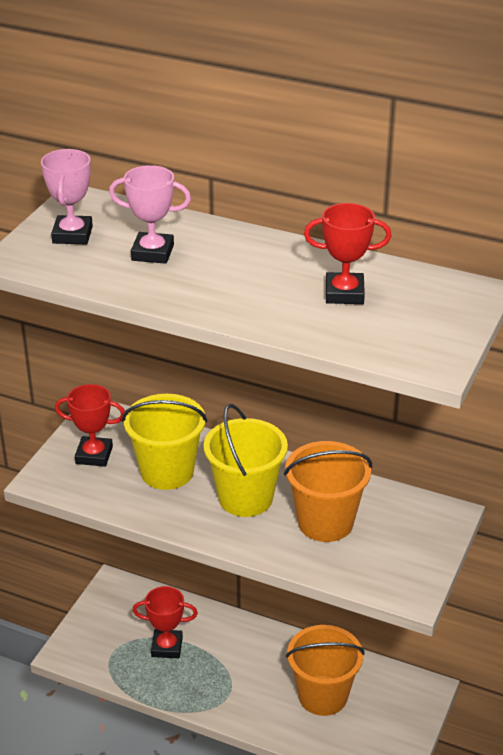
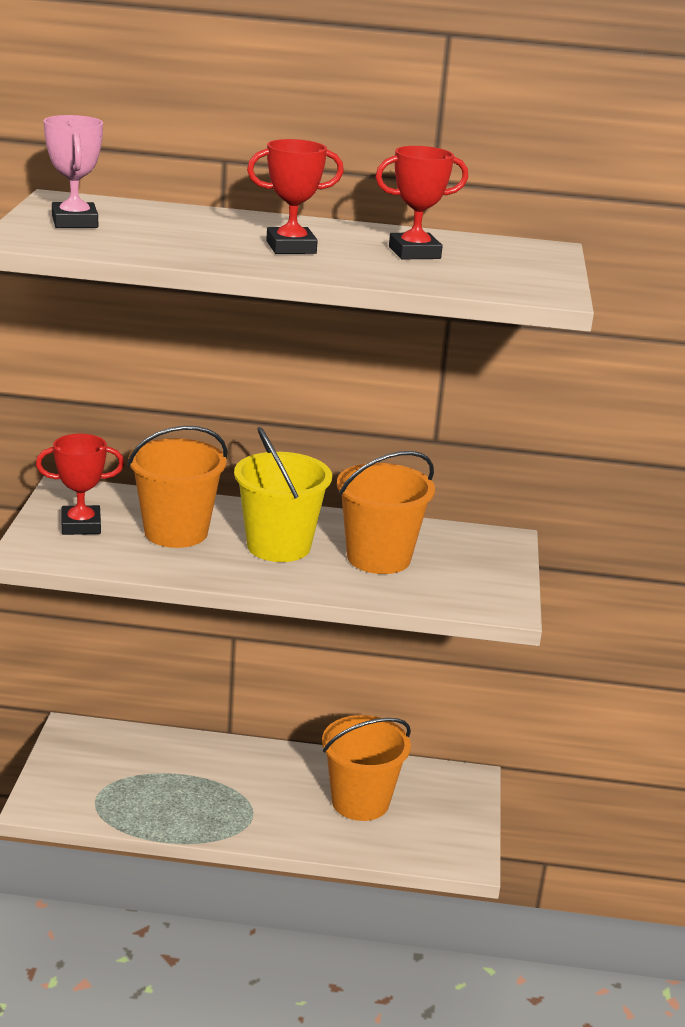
camera: 20 degrees left, 10 degrees down
(152, 253) = (179, 232): pink trophy -> none
(167, 471) = (176, 532): yellow bucket -> orange bucket
(167, 647) = (160, 781): red trophy -> red trophy (291, 247)

